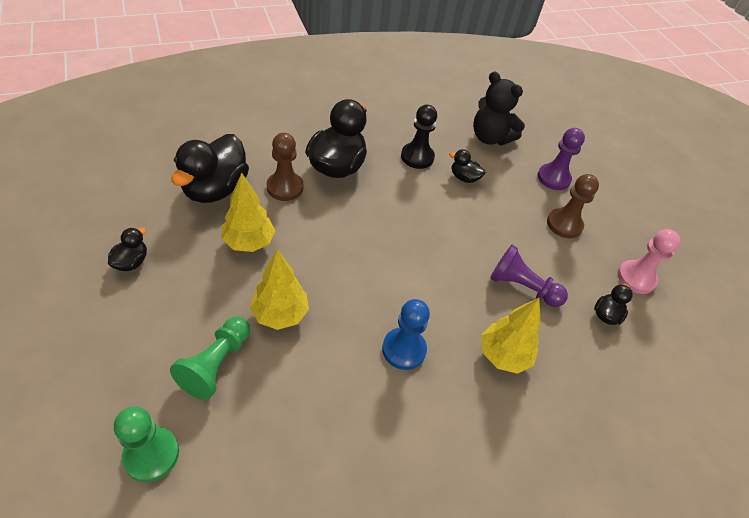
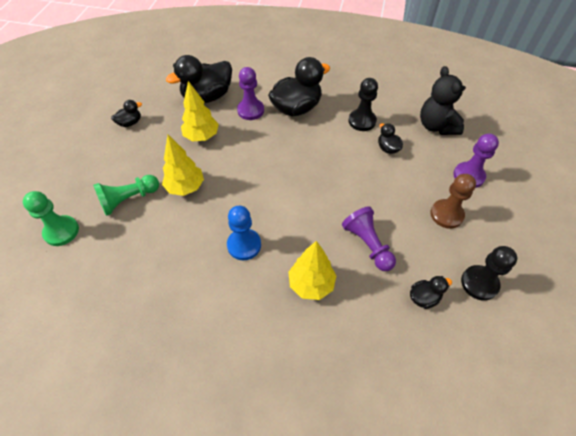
camera: 40 degrees right, 5 degrees up
(285, 187) = (250, 110): brown pawn -> purple pawn
(636, 278) = (479, 283): pink pawn -> black pawn

